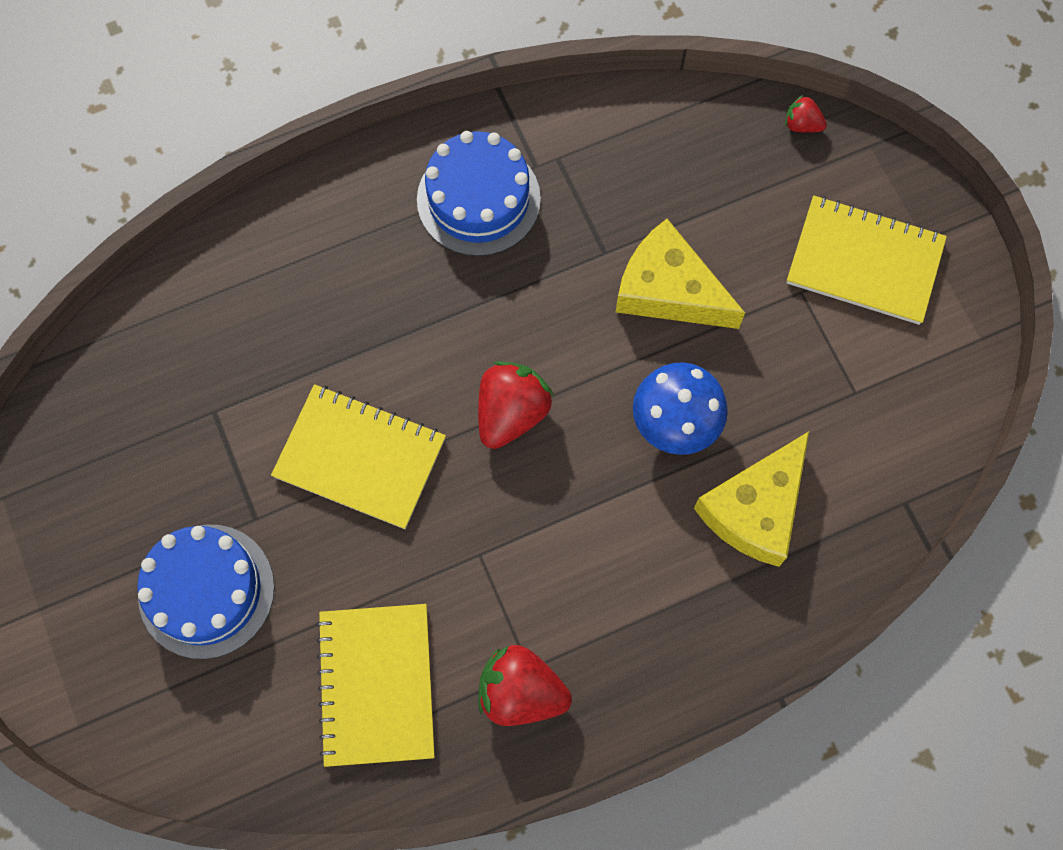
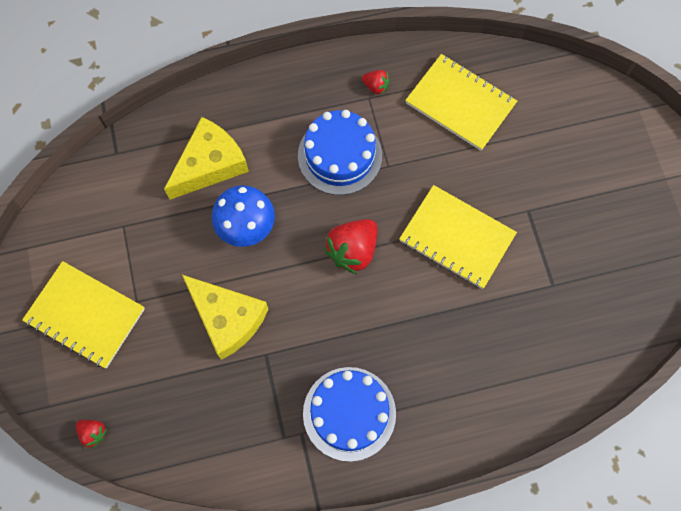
camera: 170 degrees left, 0 degrees up
(206, 591) = (560, 172): blue cake -> blue cake (339, 155)
(376, 685) = (460, 103): yellow notebook -> yellow notebook turned 60 degrees counterclockwise
(521, 692) = (376, 86): red strawberry -> red strawberry, size x0.51

